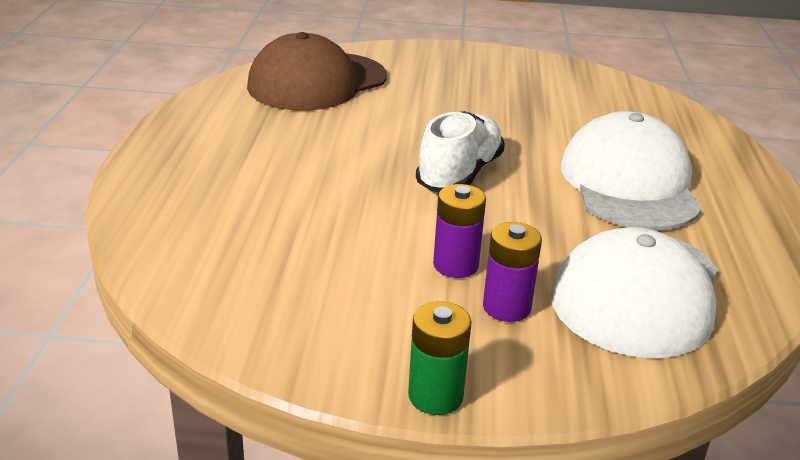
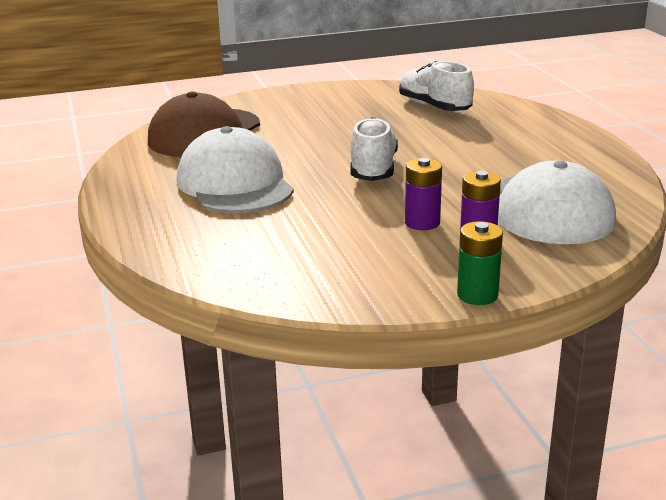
camera: 20 degrees left, 5 degrees down
(602, 106) = (434, 107): none -> white shoe
(629, 183) = (494, 149): white cap -> white cap (235, 183)

